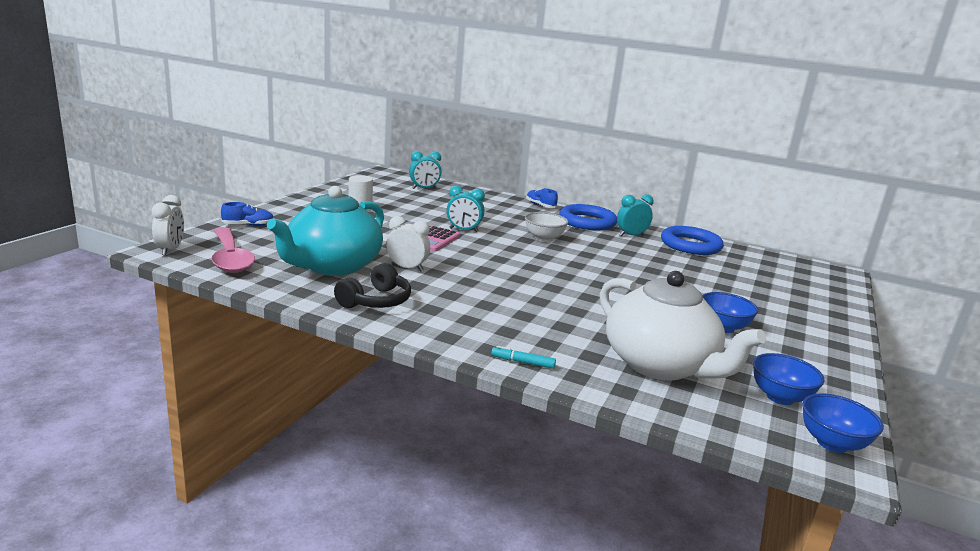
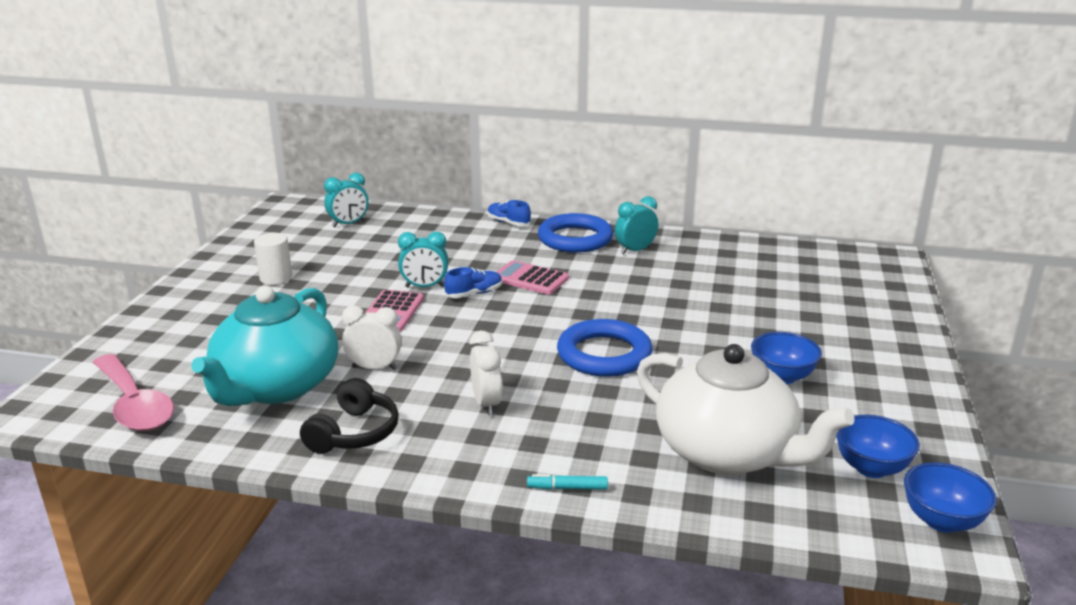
camera: 10 degrees left, 5 degrees up
(170, 250) = (45, 408): white clock -> white clock (486, 404)
(248, 225) = (135, 340): blue shoe -> blue shoe (474, 294)
(544, 238) = (530, 279): white bowl -> pink calculator
(690, 245) = (710, 251): blue ring -> blue ring (604, 354)

